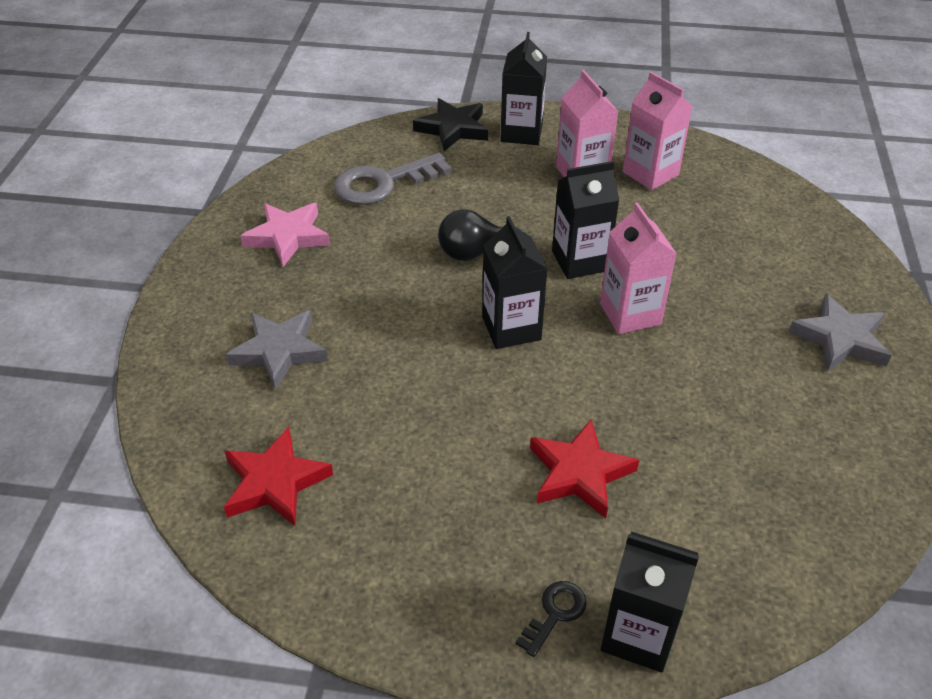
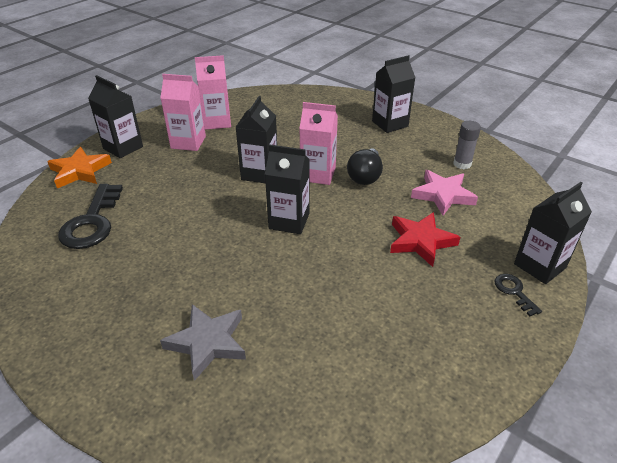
camera: 60 degrees left, 5 degrees down
(275, 482) = (338, 392): red star -> none
(288, 237) = (88, 293): pink star -> pink star (443, 195)
(383, 183) = (92, 222): grey key -> black key
(453, 129) = (80, 171): black star -> orange star
(475, 252) = (209, 209): black light bulb -> black light bulb (365, 176)
(819, 464) = (462, 164): none -> grey glue stick
(840, 339) = (390, 124): grey star -> black carton

